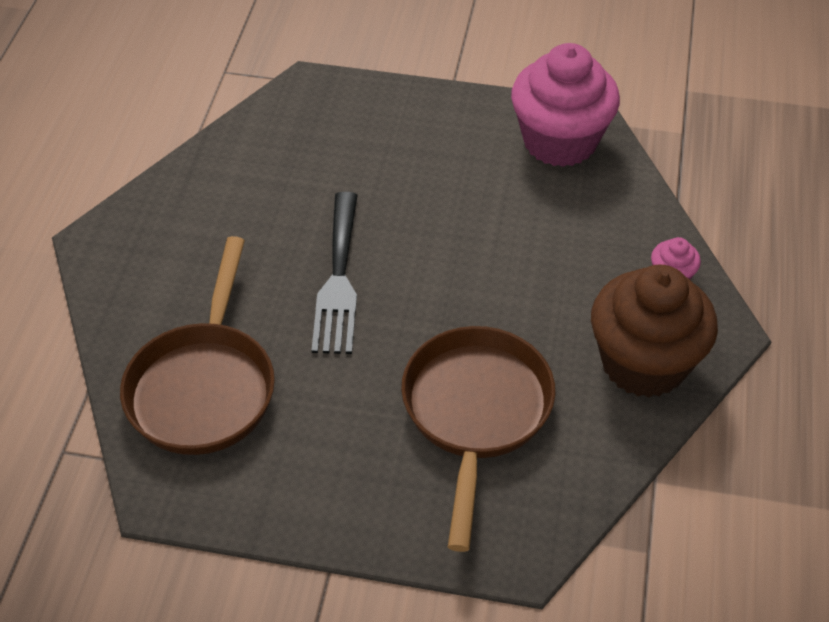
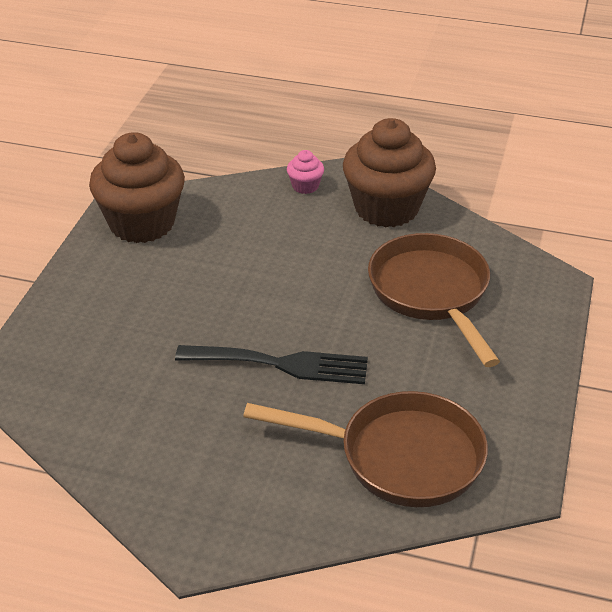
camera: 85 degrees left, 10 degrees down
(475, 414) = (431, 293): brown pan -> brown pan turned 60 degrees clockwise
(560, 141) = (142, 223): pink cupcake -> brown cupcake

